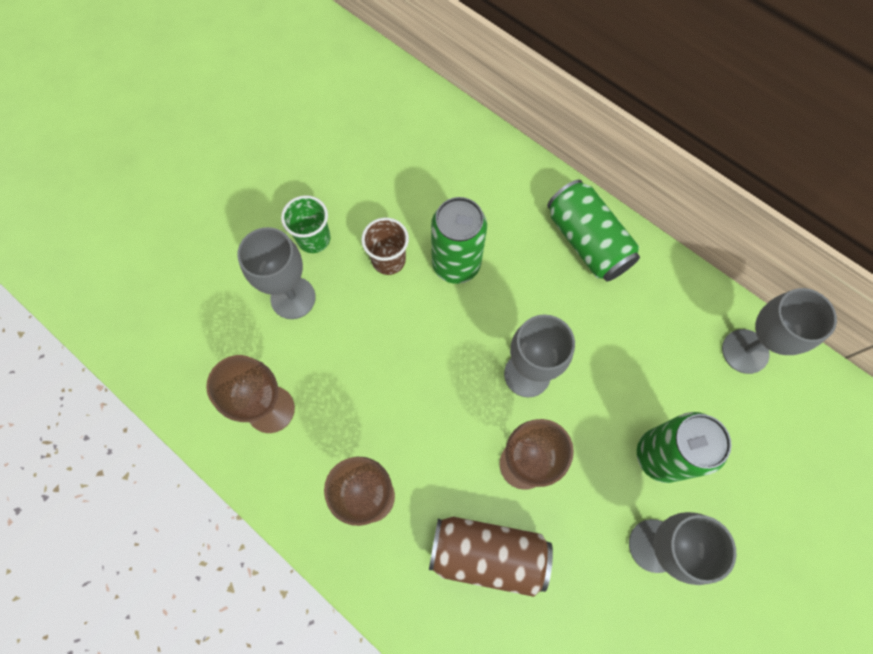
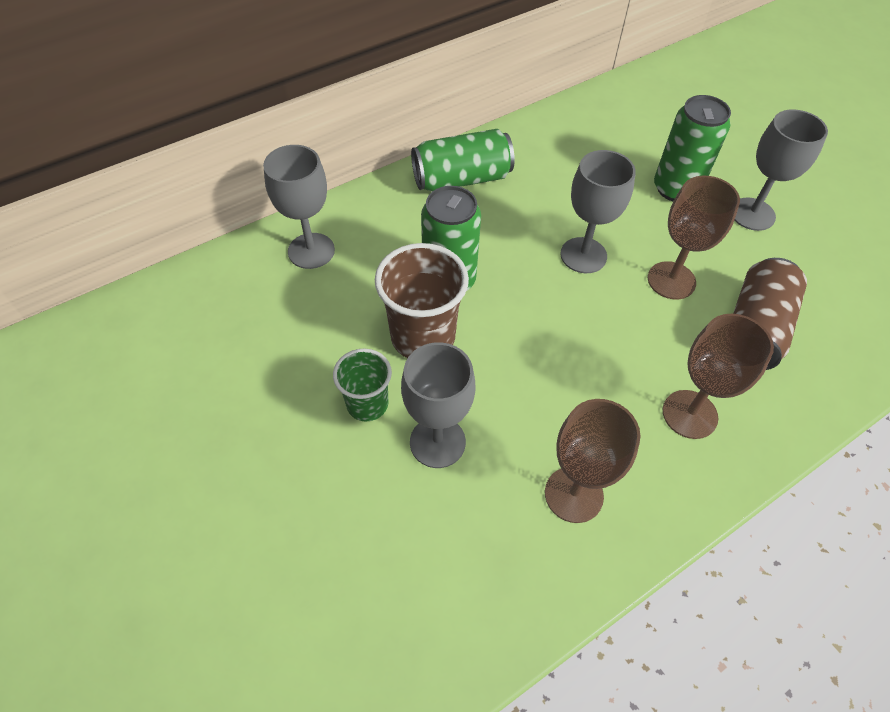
camera: 75 degrees left, 15 degrees down
(388, 260) = (423, 337): brown cup -> brown cup, size x1.64
(745, 351) = (595, 116): grey goblet -> grey goblet (311, 251)

